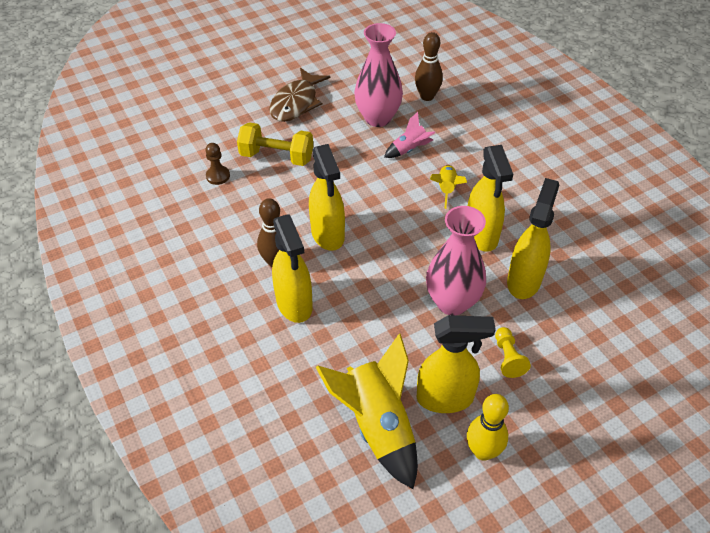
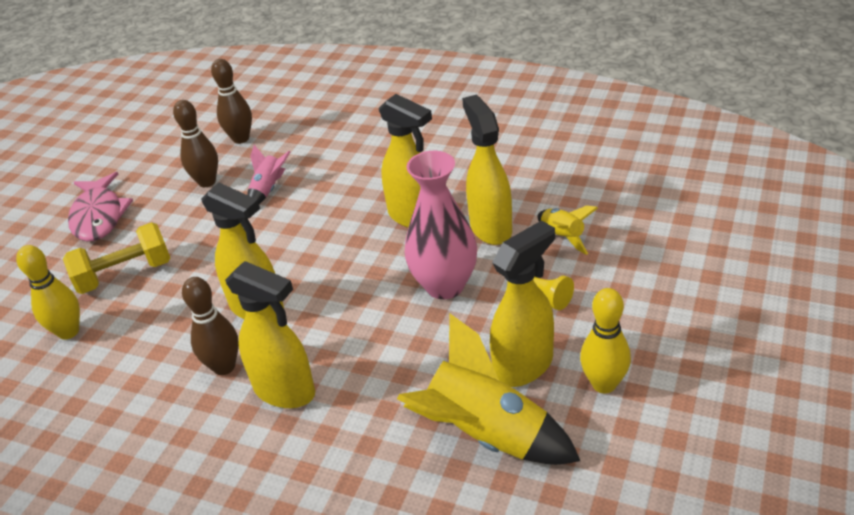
camera: 35 degrees left, 10 degrees down
(218, 176) = (68, 332): brown pawn -> yellow bowling pin
(296, 103) = (99, 216): brown fish -> pink fish
(378, 118) = (207, 182): pink vase -> brown bowling pin
(446, 189) = (340, 200): yellow rocket -> yellow rocket (562, 237)

